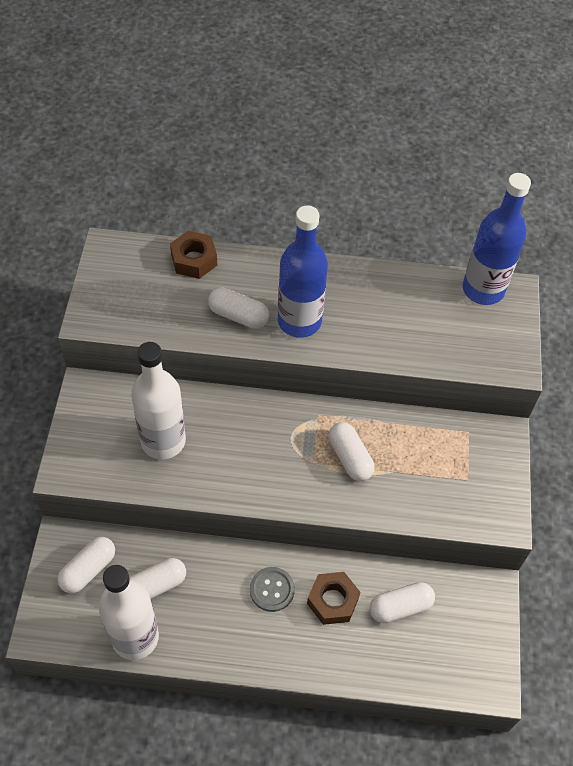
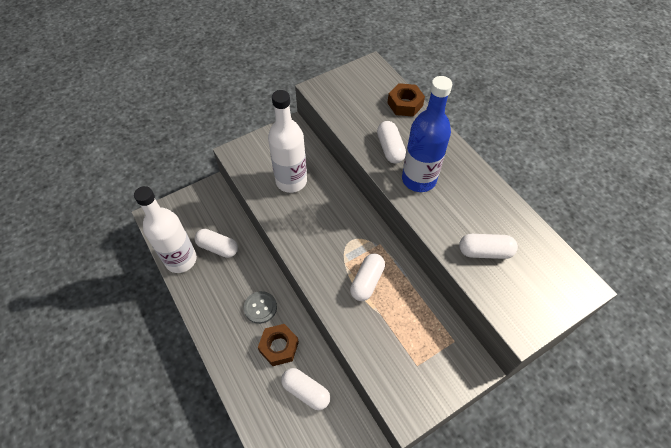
camera: 55 degrees right, 0 degrees up
(88, 569) = (204, 211): white capsule -> white capsule (485, 251)
(483, 289) = (561, 265): blue bottle -> none

